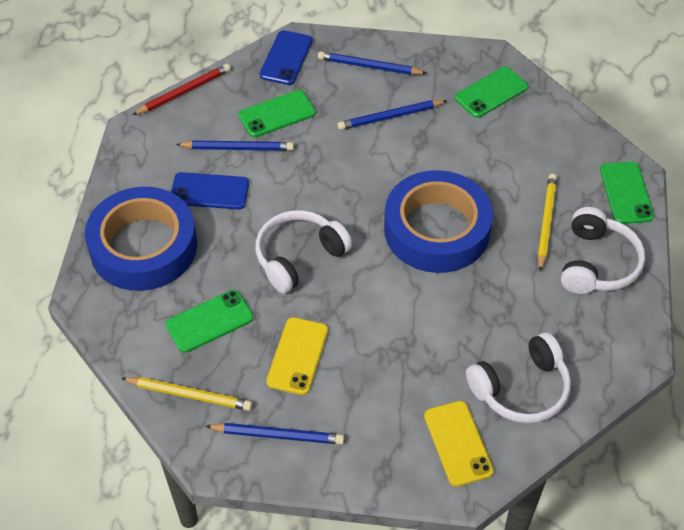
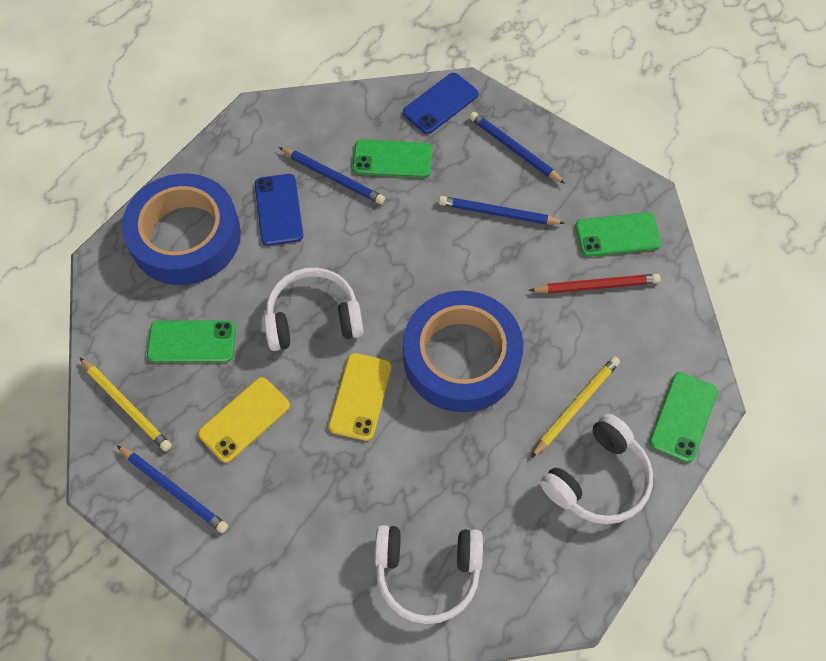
camera: 30 degrees right, 10 degrees up
(184, 92) = (323, 96): red pencil -> red pencil (596, 286)
(209, 191) = (279, 210): blue phone -> blue phone turned 45 degrees clockwise
(458, 443) = (328, 594): yellow phone -> yellow phone (360, 396)

